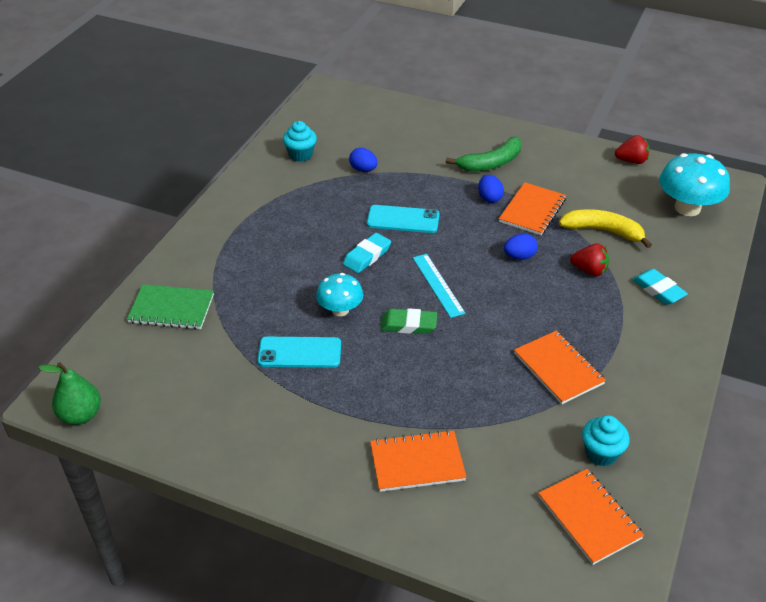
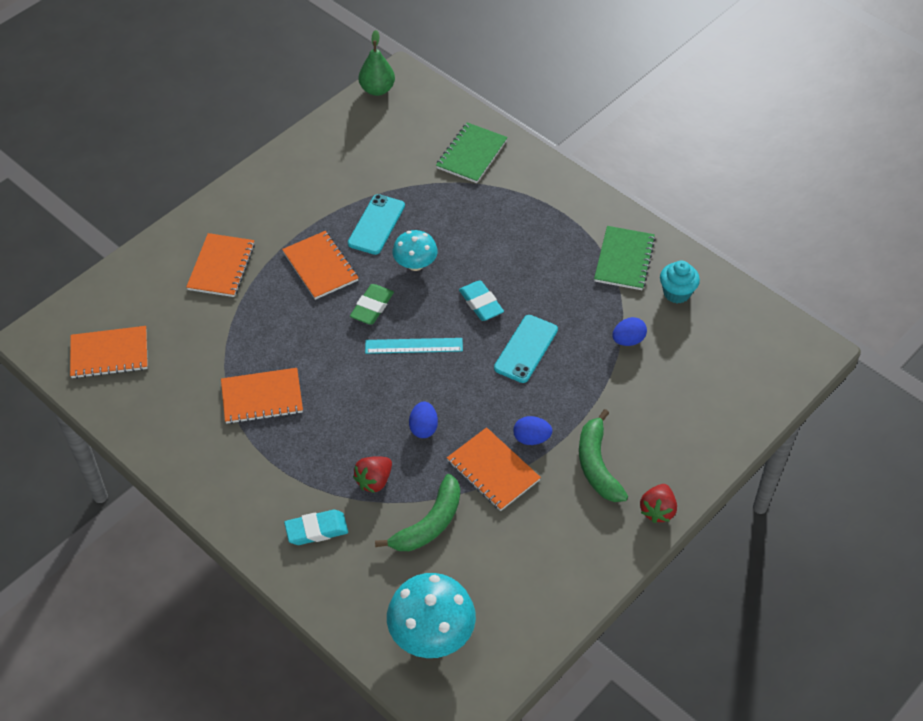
camera: 110 degrees right, 10 degrees up
(276, 187) = (624, 260): none -> green notebook
(376, 378) = (320, 266): none -> orange notebook
(601, 453) = (159, 388): turquoise cupcake -> none
(603, 231) = (429, 523): yellow banana -> green banana
(631, 161) = (546, 620): red strawberry -> red strawberry (657, 510)

